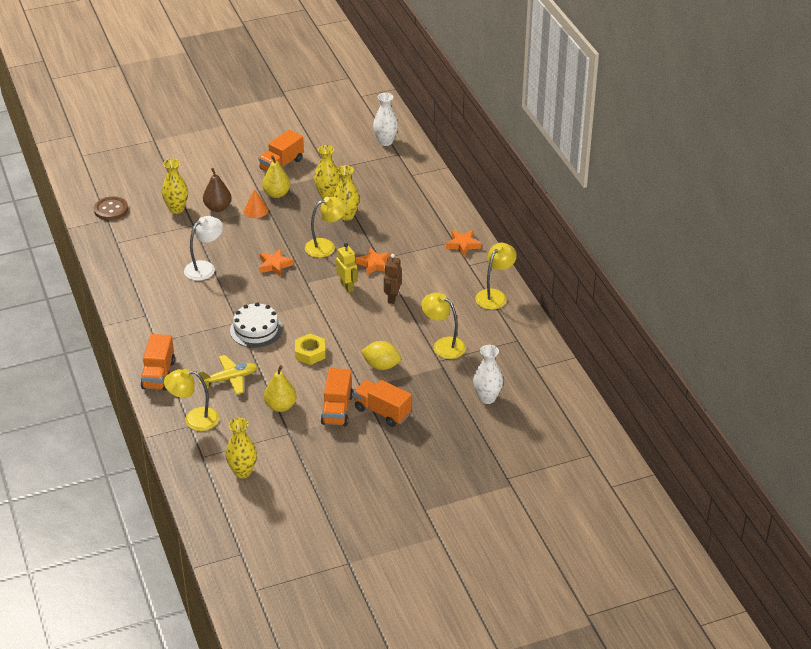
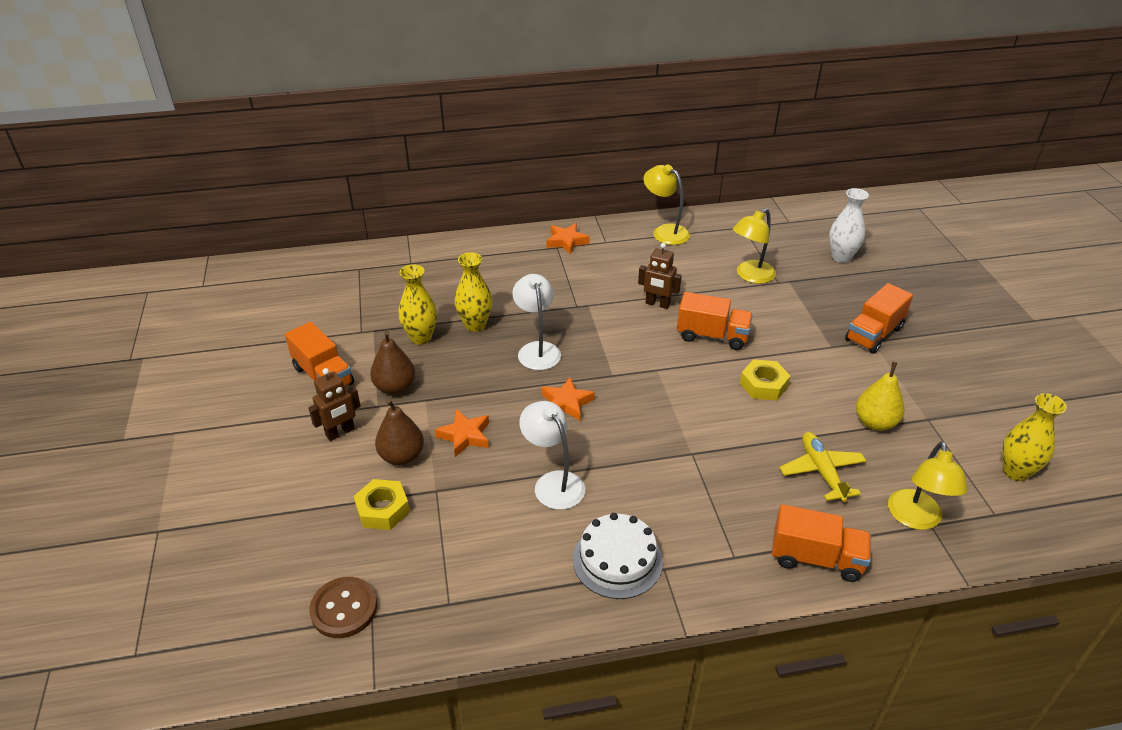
camera: 80 degrees left, 0 degrees up
(176, 209) = (383, 509): yellow vase -> yellow nut
(233, 182) = (340, 432): none -> brown robot
(256, 210) = (426, 413): orange cone -> none
(256, 329) = (711, 434): white cake -> white cake (617, 560)
(276, 194) = (395, 387): yellow pear -> brown pear
(326, 246) = (537, 349): yellow lamp -> white lamp
(337, 409) = (875, 371): orange truck -> orange truck (712, 336)
(347, 286) = (628, 339): yellow robot -> none
(374, 264) = (587, 312): orange star -> orange star (465, 436)
(381, 366) = (788, 326): yellow lemon -> none
(385, 142) = (325, 275): white vase -> none

